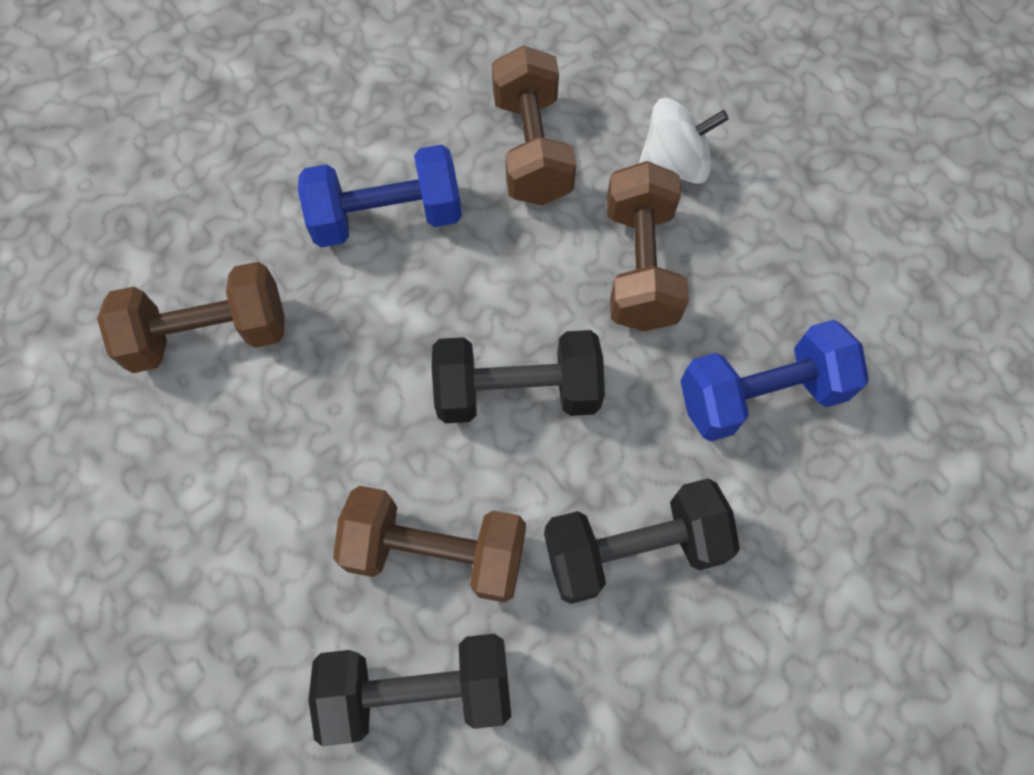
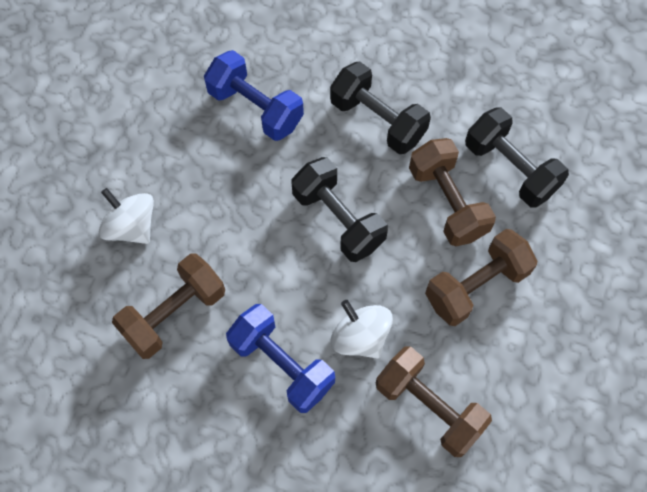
camera: 125 degrees left, 0 degrees up
(349, 316) = (360, 337): none -> white spinning top
(639, 266) = (217, 205): brown dumbbell -> brown dumbbell (476, 285)

